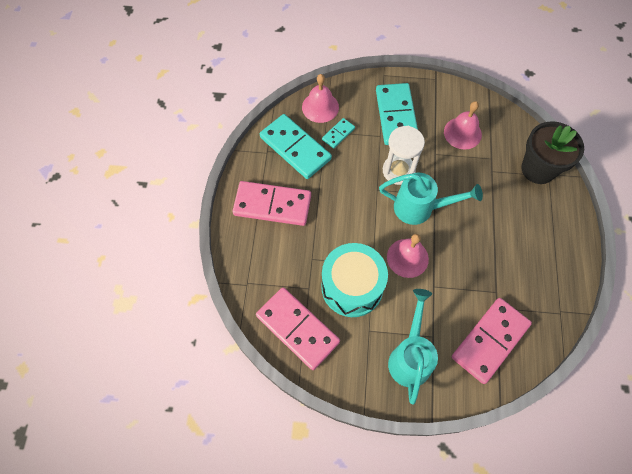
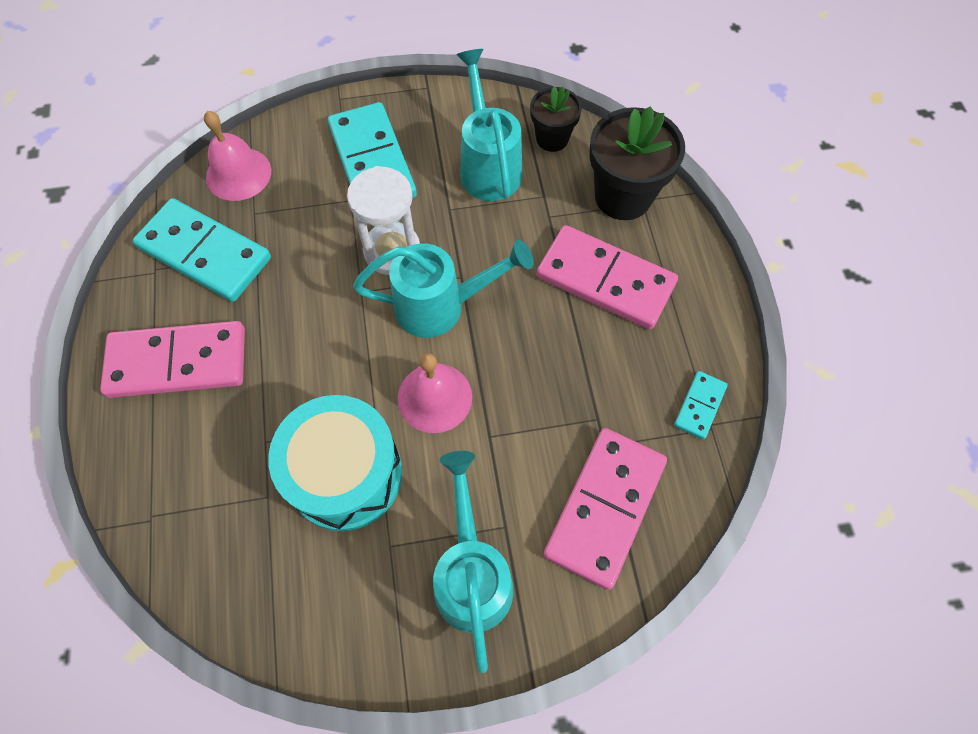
camera: 15 degrees left, 0 degrees up
(297, 329) = (258, 578): pink domino -> pink domino (605, 280)
(338, 134) = (277, 212): turquoise domino -> turquoise domino (699, 406)
(462, 133) = (488, 165): pink bell -> turquoise watering can
(503, 125) = (552, 138): none -> black flower pot

